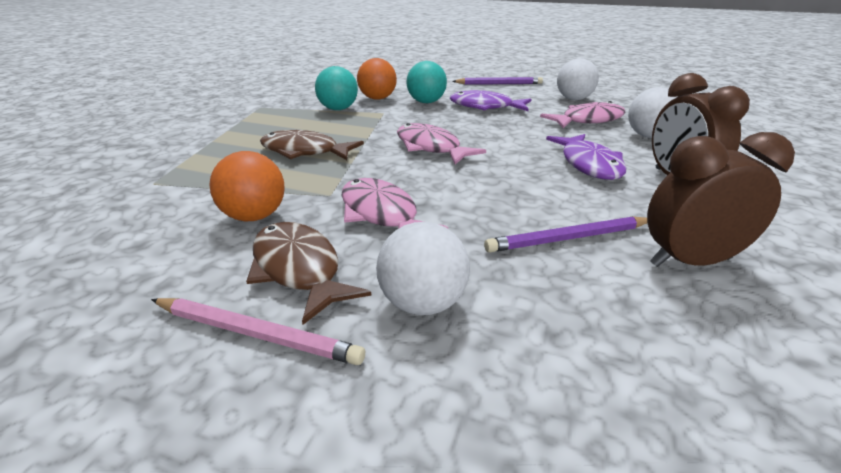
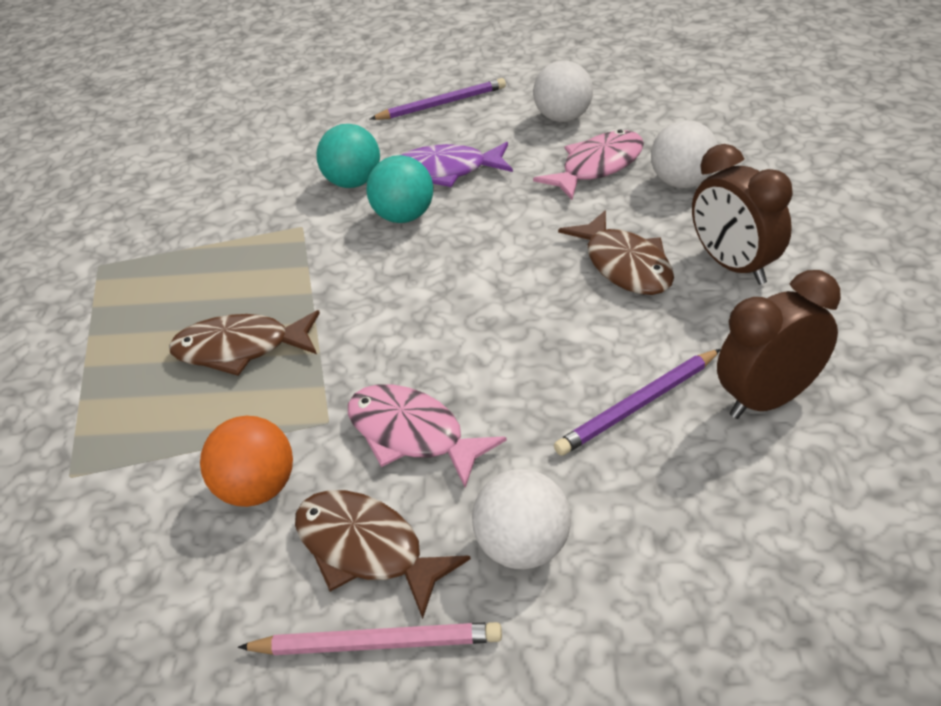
camera: 15 degrees left, 10 degrees up
(338, 109) = (228, 236): turquoise ball -> turquoise ball (404, 217)
(377, 98) = (274, 193): orange ball -> none
(431, 148) = (411, 289): pink fish -> none
(589, 164) = (625, 265): purple fish -> brown fish

